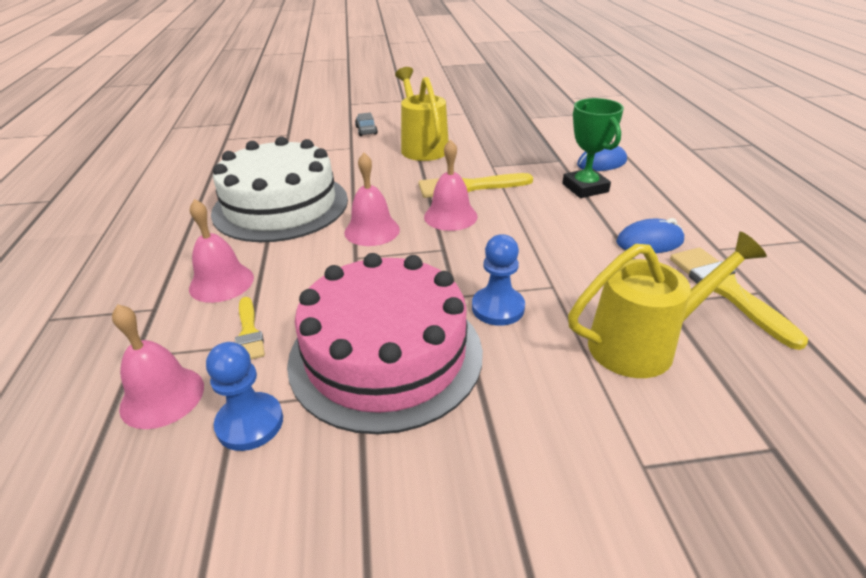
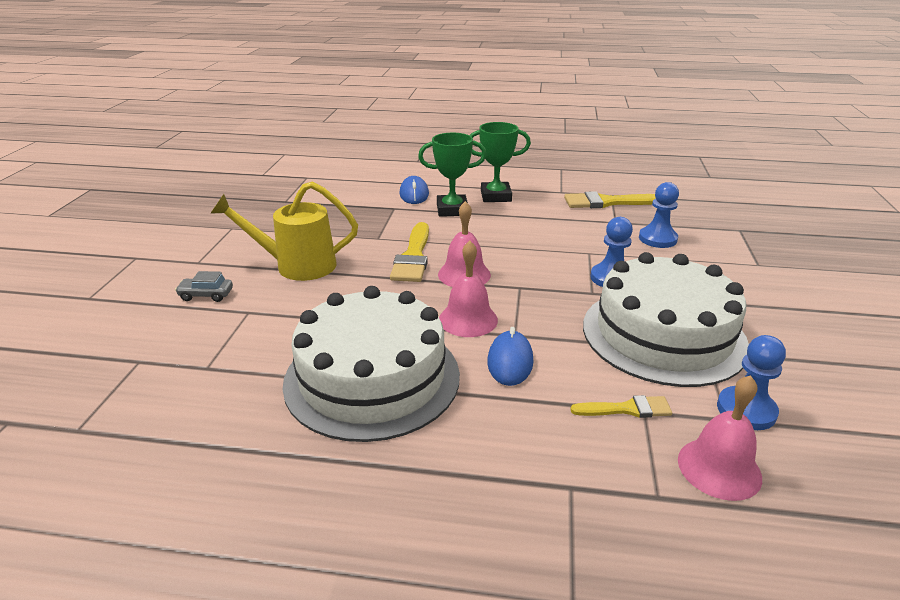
camera: 75 degrees left, 5 degrees down
(221, 282) = (532, 429): pink bell -> none
(386, 355) = (663, 334): pink cake -> white cake
(643, 344) = (657, 239): yellow watering can -> blue pawn
(648, 206) = (496, 196): none -> green trophy
(649, 242) = (544, 208): blue mouse -> blue mouse (510, 362)

